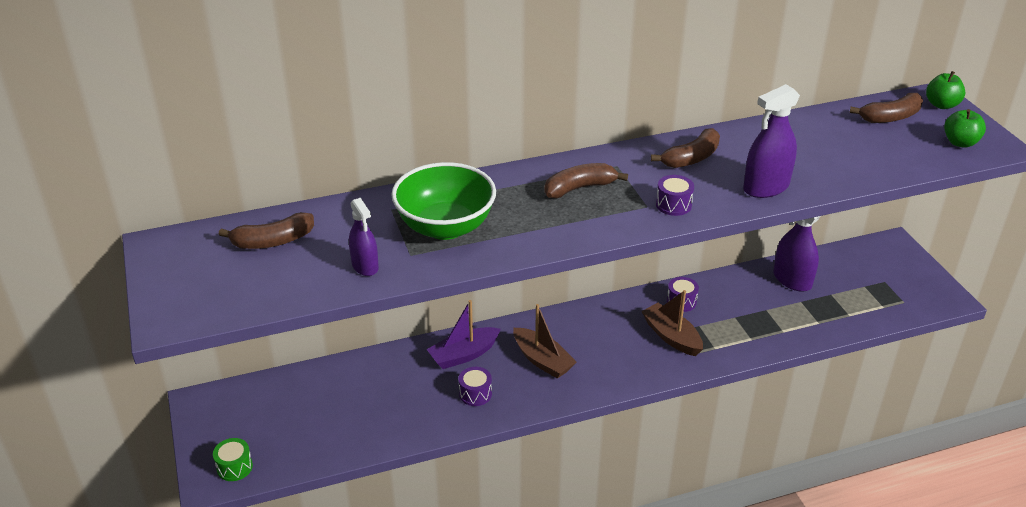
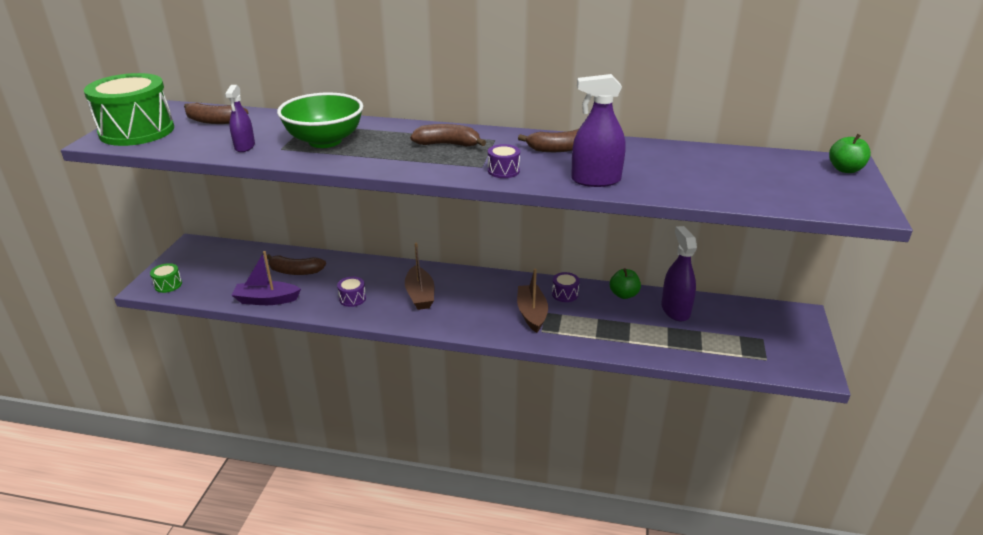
camera: 30 degrees right, 5 degrees down
(194, 289) = (137, 131): none -> green drum
(464, 355) = (372, 273): purple boat -> purple boat (266, 300)
(890, 117) = (779, 166): brown banana -> brown banana (295, 271)
(960, 142) = (829, 197): green apple -> green apple (623, 294)

